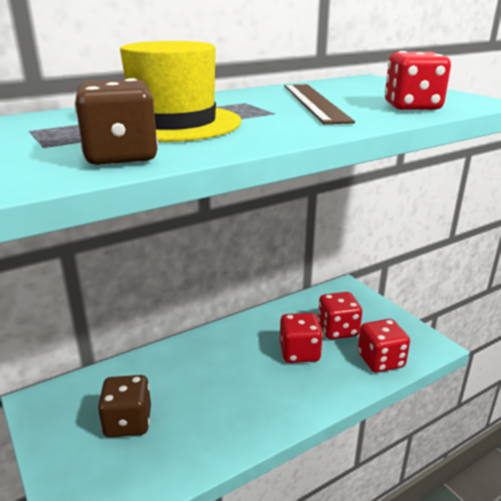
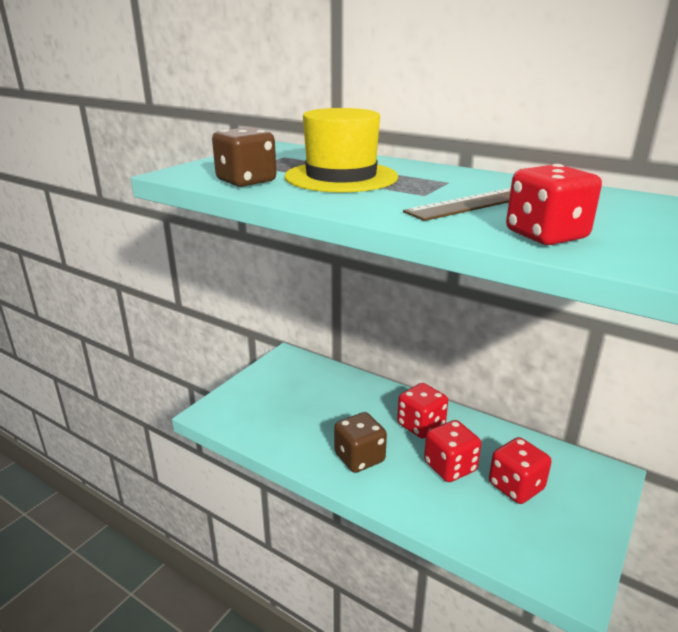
camera: 65 degrees right, 0 degrees up
(128, 422) = (294, 400): brown dice -> brown dice (359, 458)
(380, 360) = (495, 535): red dice -> red dice (421, 425)

